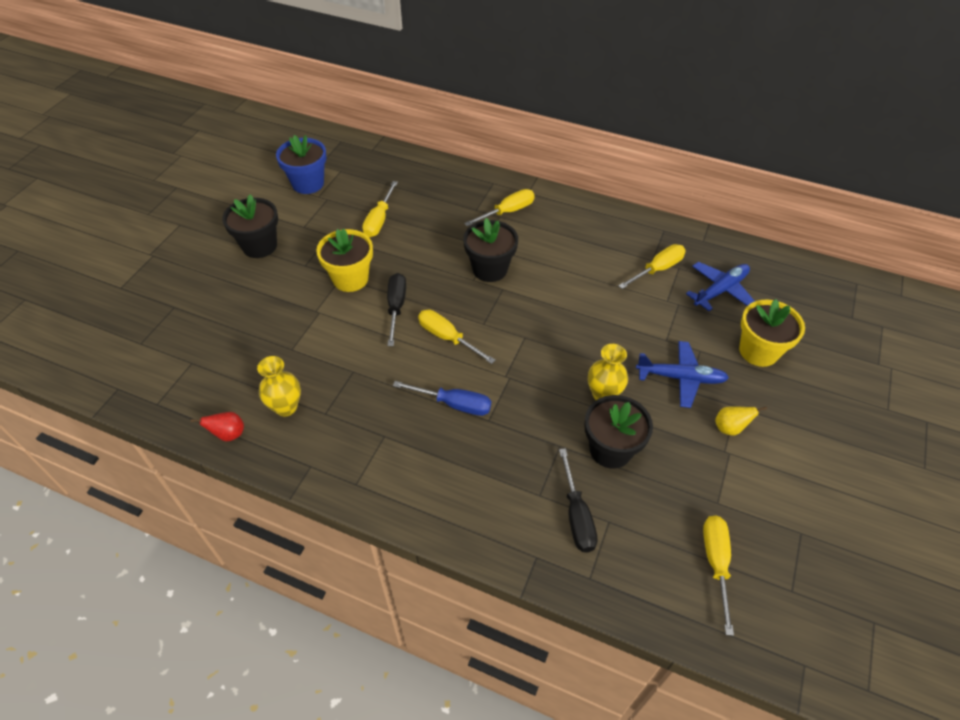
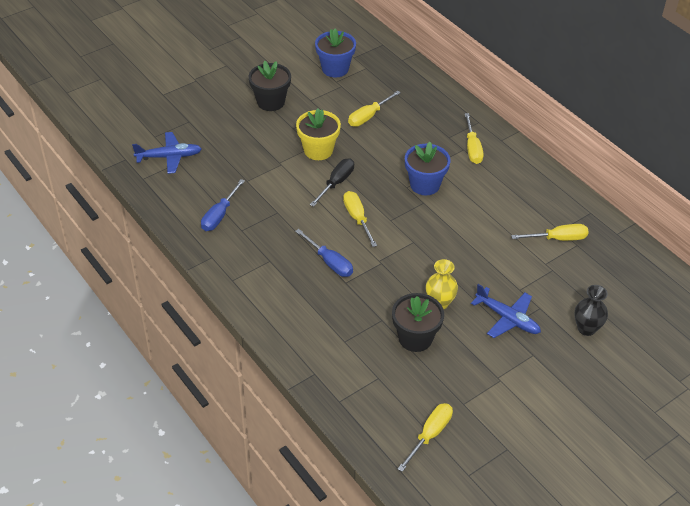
camera: 30 degrees right, 5 degrees down
(228, 434) = (174, 216): red pear -> none
(286, 407) = (219, 215): yellow vase -> blue screwdriver
(490, 269) = (425, 185): black flower pot -> blue flower pot
(507, 212) = (472, 148): yellow screwdriver -> yellow screwdriver turned 90 degrees clockwise
(577, 515) = (359, 364): black screwdriver -> none
(720, 290) = (596, 275): blue plane -> blue plane (169, 157)
(729, 428) = (515, 365): yellow pear -> none
(758, 351) = (586, 328): yellow flower pot -> black vase

